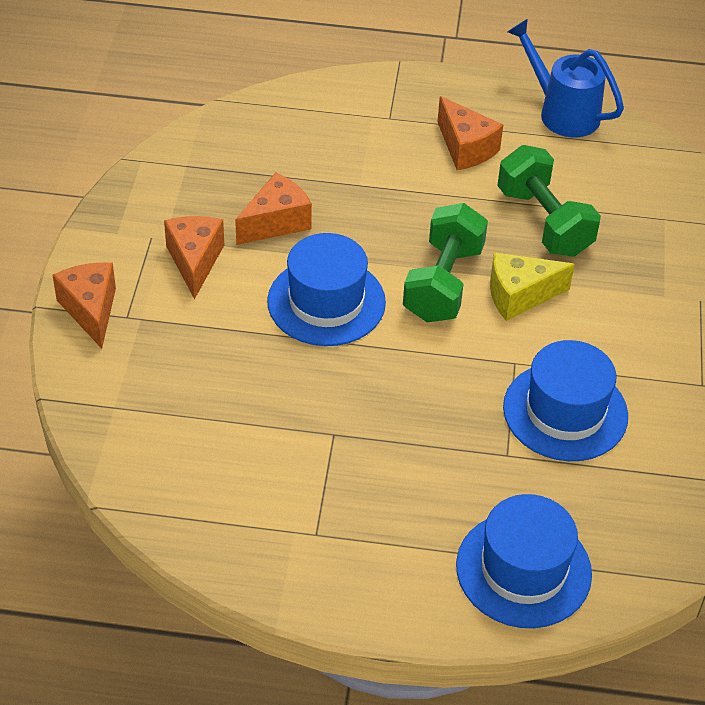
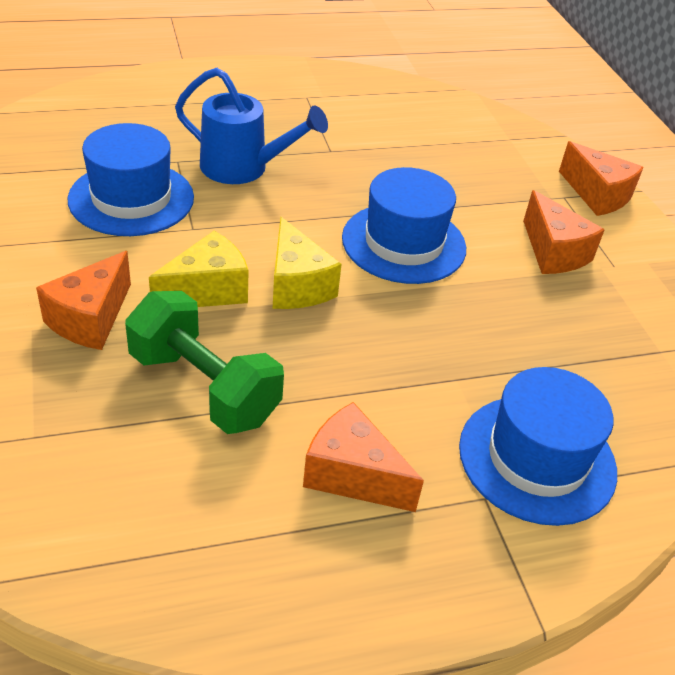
camera: 155 degrees right, 5 degrees down
(276, 222) = (511, 309): orange cheese -> orange cheese (90, 319)
(443, 283) = (297, 285): green dumbbell -> yellow cheese
(523, 569) = (143, 100): blue hat -> blue hat (537, 458)
(562, 112) = (228, 599): blue watering can -> blue watering can (243, 168)

